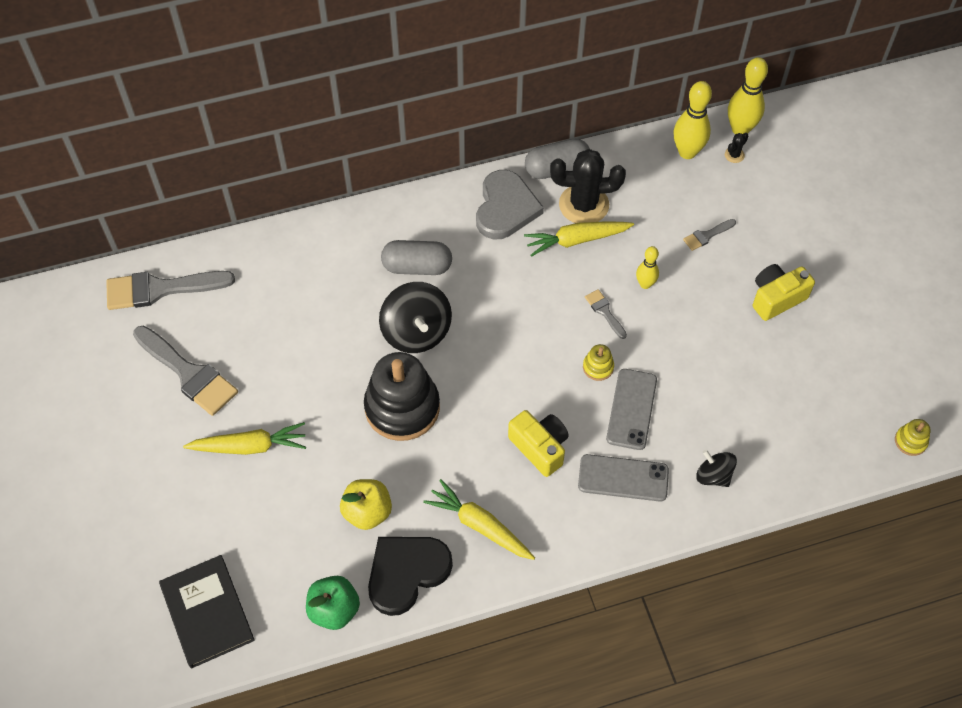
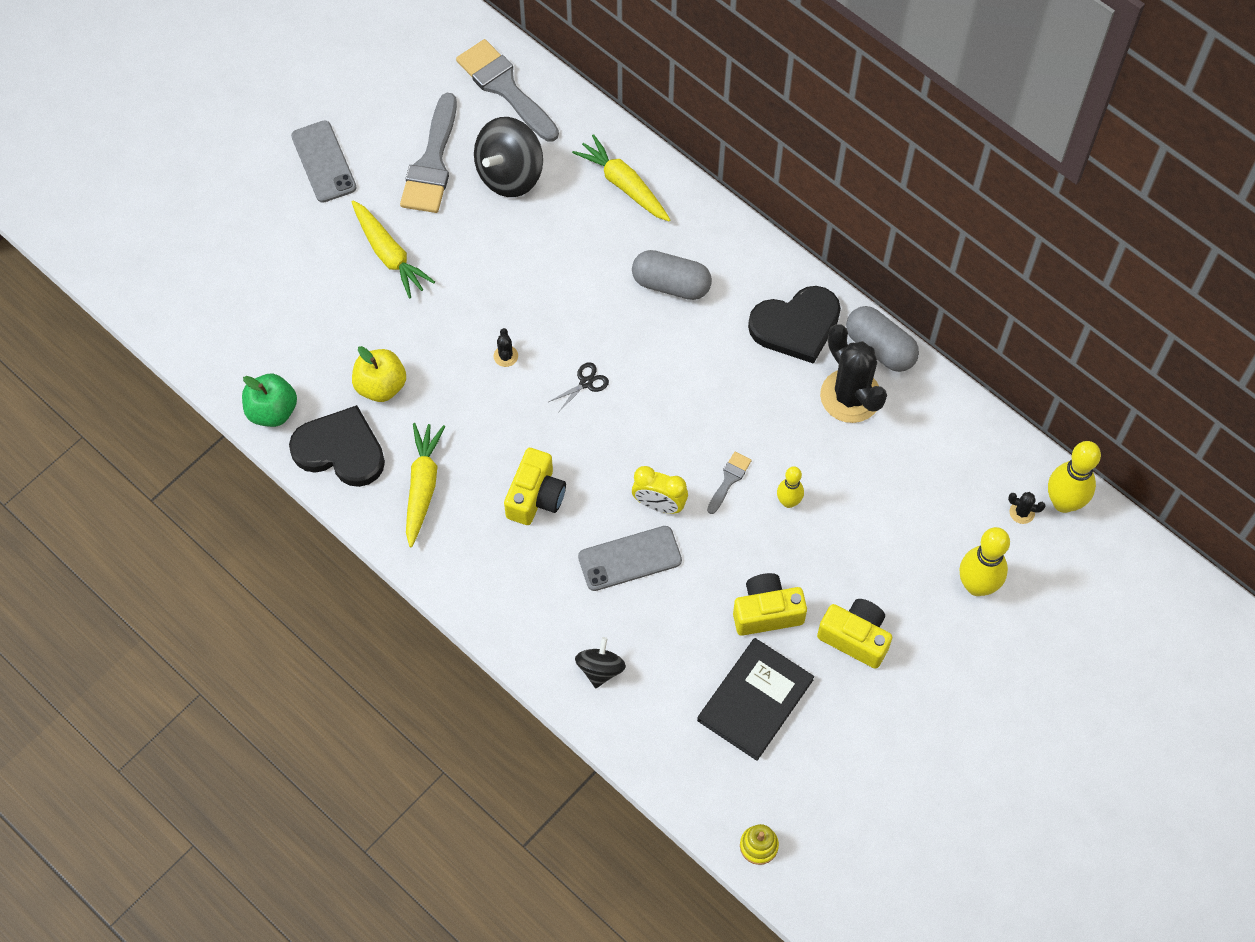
camera: 60 degrees right, 5 degrees up
(207, 612) = (215, 314): black book -> black book (755, 700)
(402, 407) = (505, 356): black stacking toy -> black cactus
(416, 332) = (596, 324): black spinning top -> black spinning top (510, 174)
(417, 267) = (671, 284): grey capsule -> grey capsule turned 45 degrees counterclockwise
(463, 364) = (586, 383): none -> black scissors
(505, 208) = (796, 325): grey heart -> black heart
(576, 240) = (800, 411): yellow carrot -> yellow carrot (623, 185)
(598, 367) = (659, 505): yellow stacking toy -> yellow clock
(623, 478) = (547, 587): grey phone -> grey phone (323, 162)
(687, 152) = (992, 463): yellow bowling pin -> yellow bowling pin (977, 585)
(707, 235) = (892, 533): grey brush -> none
(726, 342) = (767, 612): none -> yellow camera

